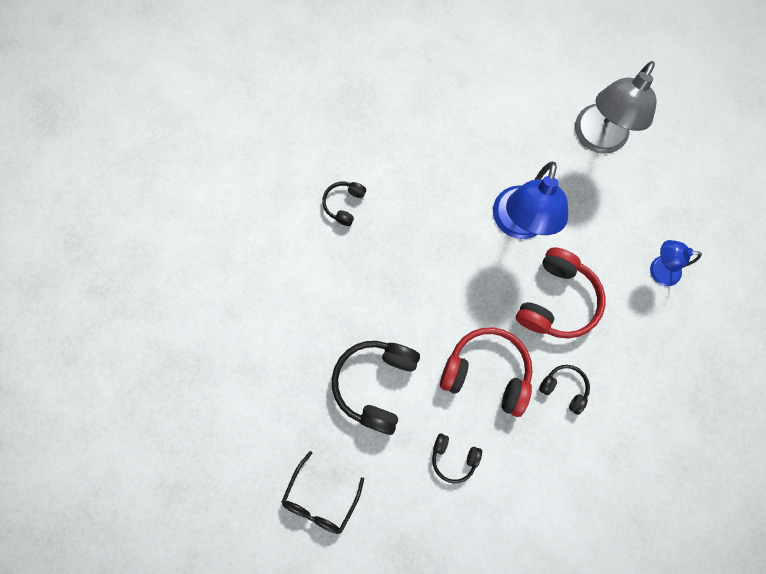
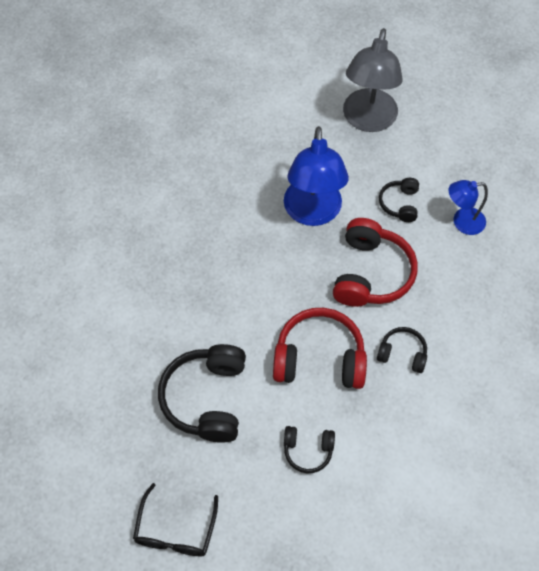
camera: 15 degrees left, 15 degrees down
(344, 204) = (131, 235): black headphones -> black headphones (400, 204)

